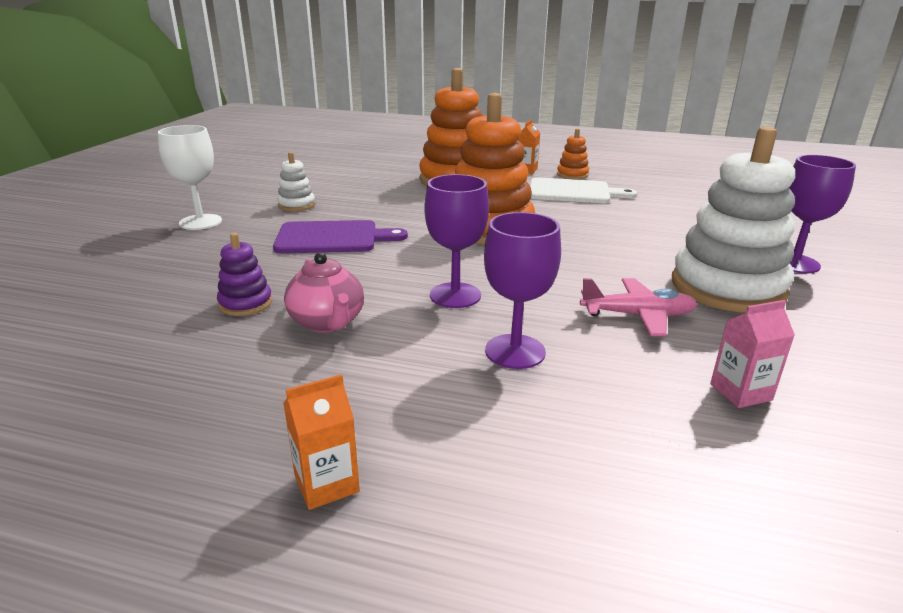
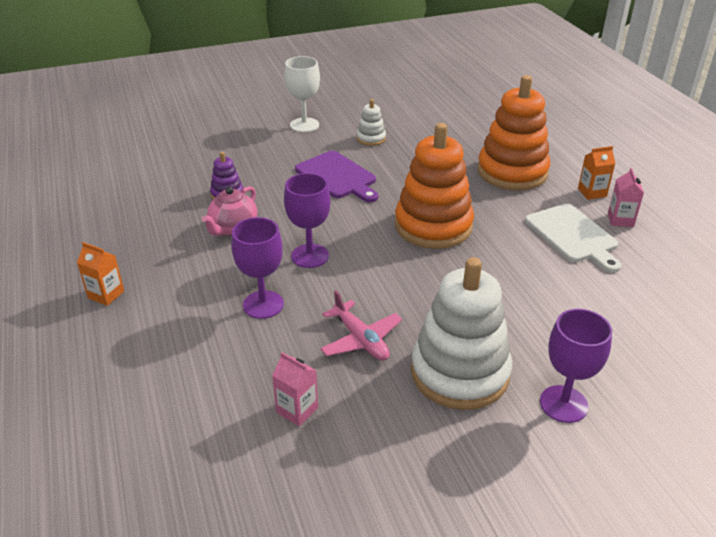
camera: 55 degrees right, 10 degrees up
(572, 175) = (620, 220): orange stacking toy -> pink carton

